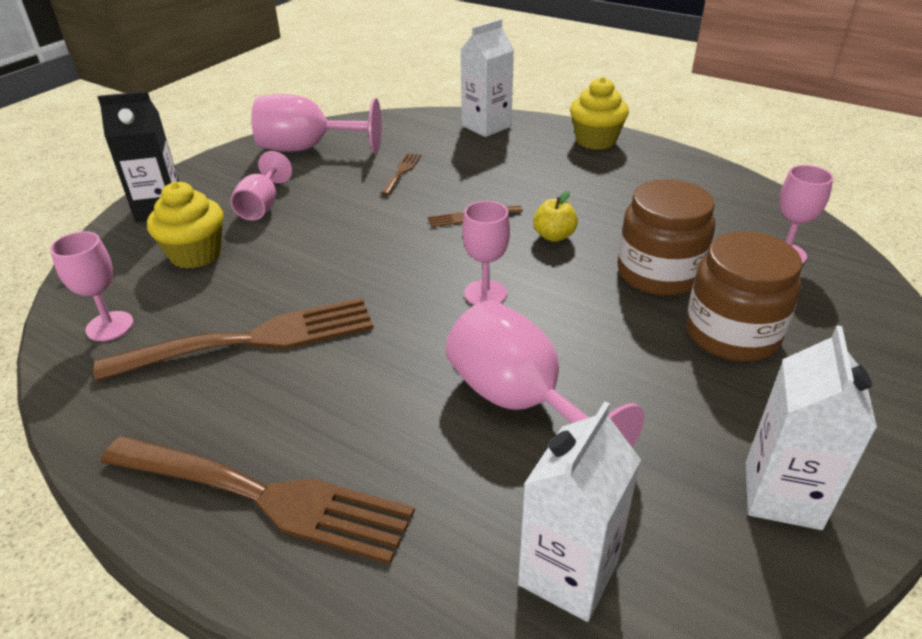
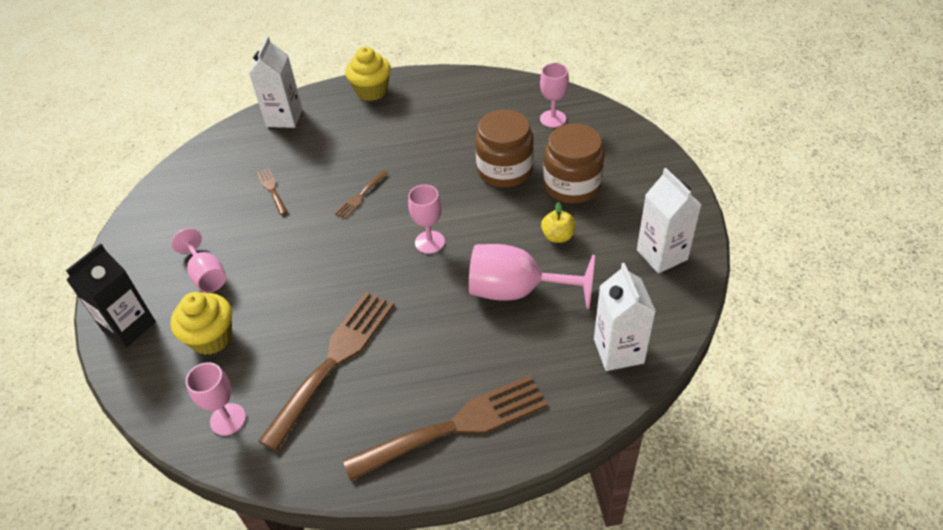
camera: 40 degrees left, 10 degrees up
(307, 149) = (173, 211): pink goblet -> none
(554, 236) = (425, 180): yellow apple -> yellow apple (558, 236)

